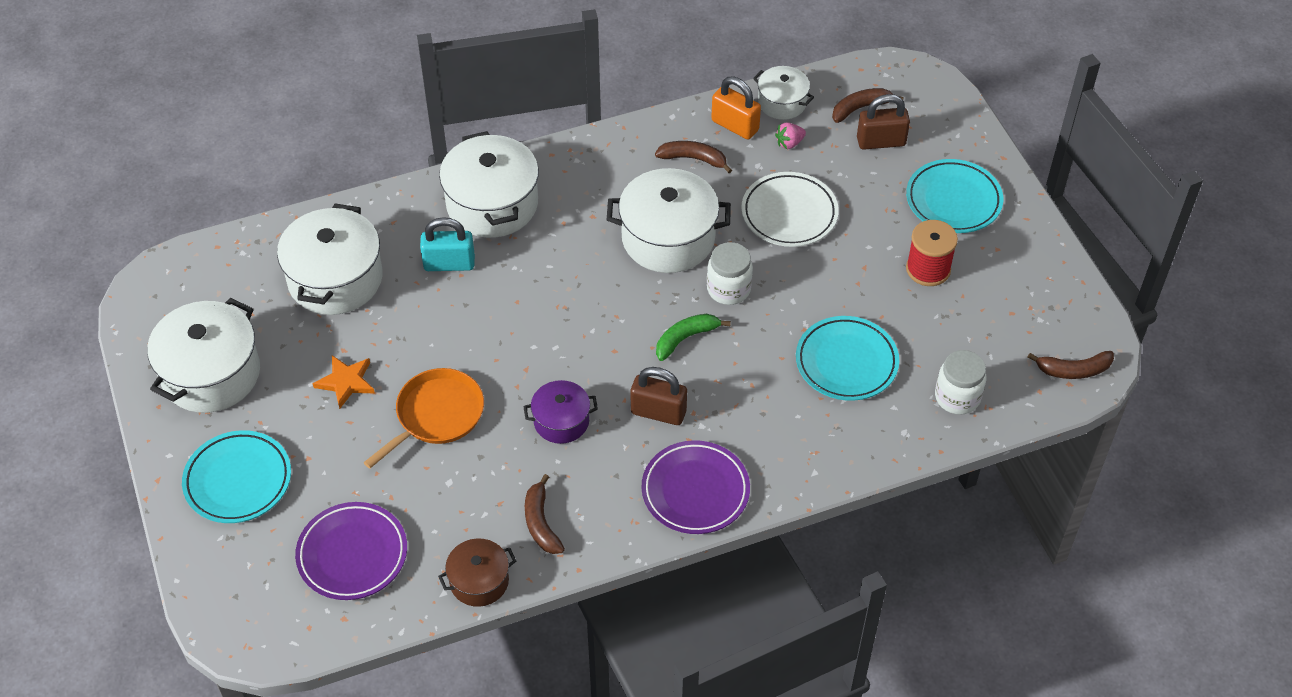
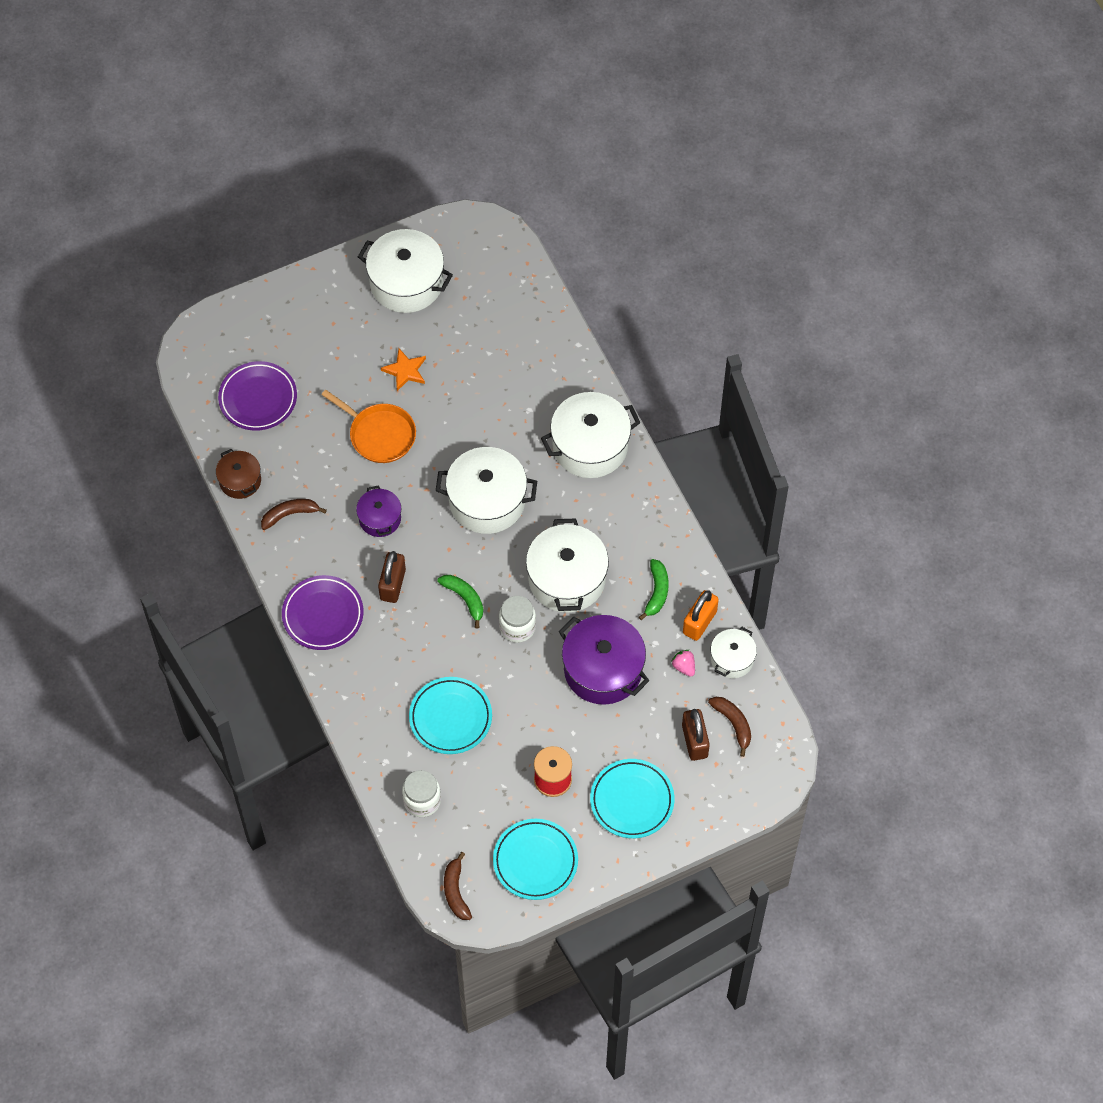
camera: 85 degrees right, 10 degrees up
(238, 480) = (315, 317): turquoise plate -> turquoise plate (535, 861)
(335, 279) = (502, 347): white pot -> white pot (487, 501)
(449, 264) = (525, 423): turquoise padlock -> none
(693, 159) = (656, 592): brown banana -> green banana
(789, 213) = (603, 669): white plate -> purple pot

